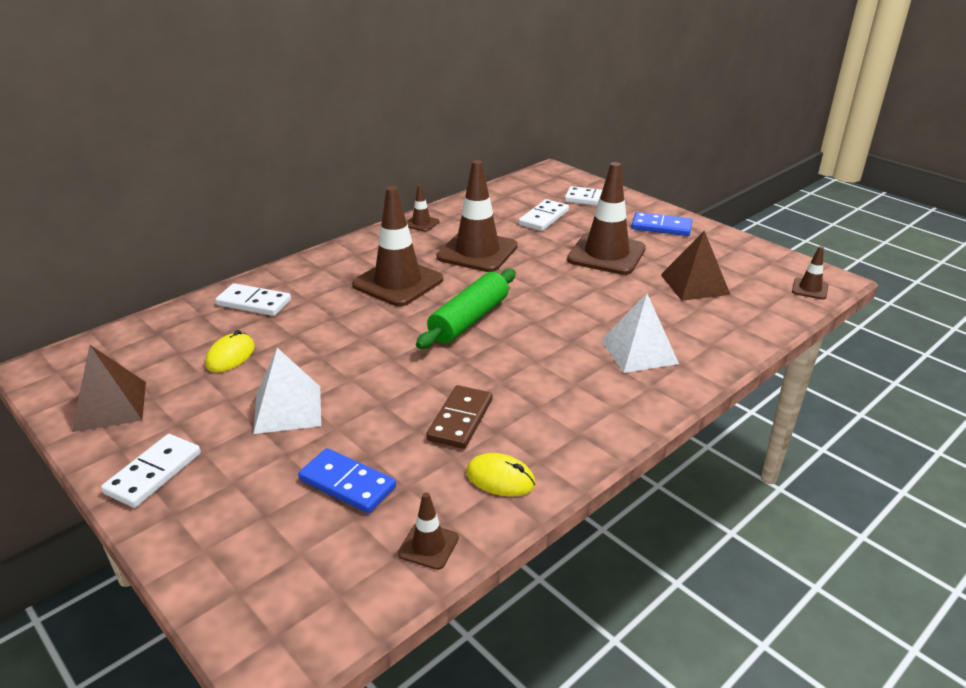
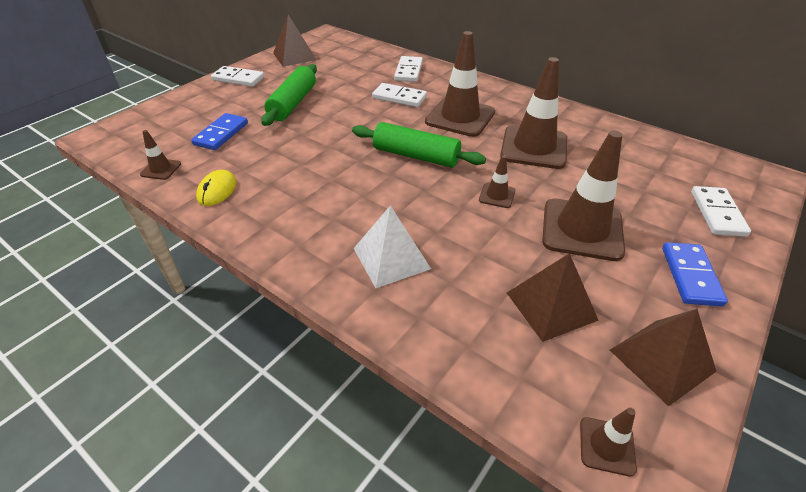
camera: 80 degrees right, 10 degrees up
(230, 356) = (346, 76): yellow mouse -> none
(287, 409) = (293, 103): white pyramid -> green rolling pin
(421, 223) = (568, 114): brown traffic cone -> brown traffic cone (497, 195)
(460, 419) = (283, 166): brown domino -> none
(544, 218) = (636, 180): white domino -> white domino (399, 97)
(740, 256) = (661, 360): none -> brown pyramid

